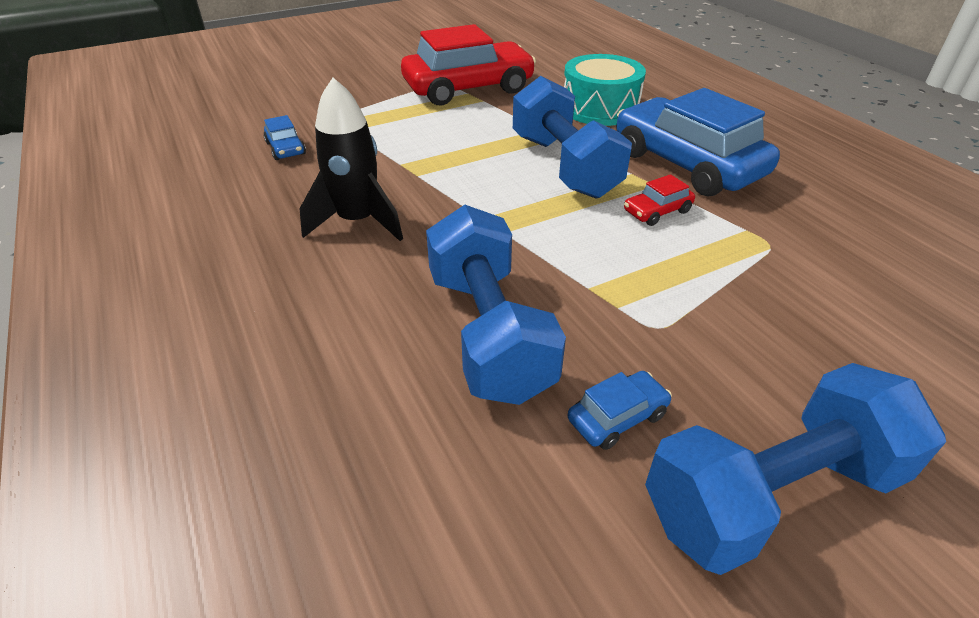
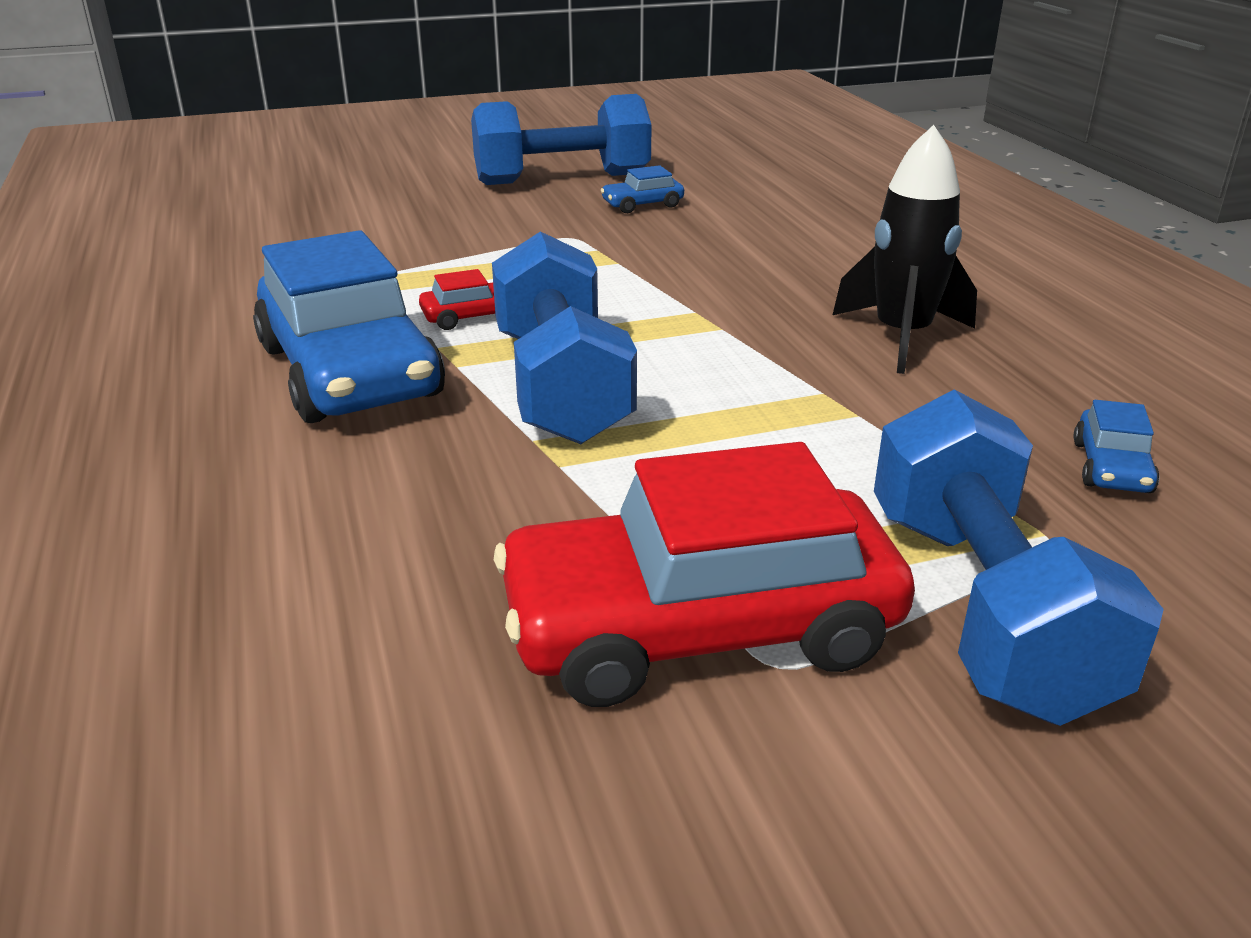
camera: 170 degrees left, 10 degrees down
(286, 148) = (1111, 467): blue car -> blue car turned 150 degrees counterclockwise
(489, 333) = (734, 244): blue dumbbell -> blue dumbbell (983, 608)
(600, 108) = (385, 510): turquoise drum -> none

